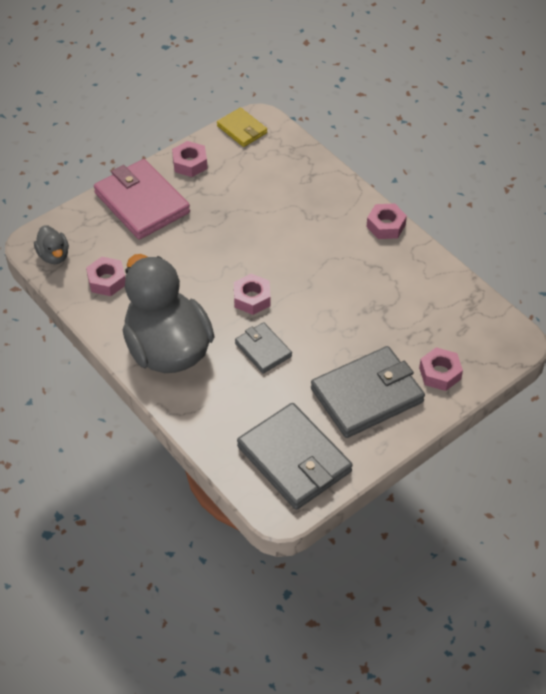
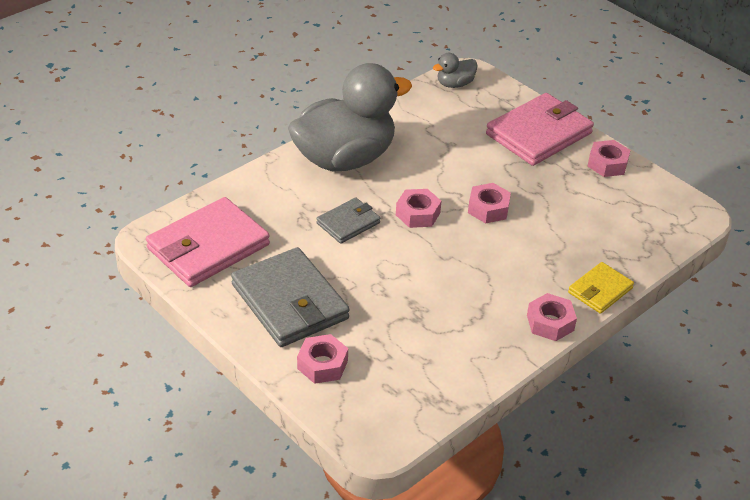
camera: 85 degrees right, 10 degrees down
(107, 281) = (428, 117): pink nut -> pink nut (488, 209)
(242, 129) = (676, 201): yellow wallet -> yellow wallet (600, 290)
(294, 459) = (208, 247): grey wallet -> pink wallet

